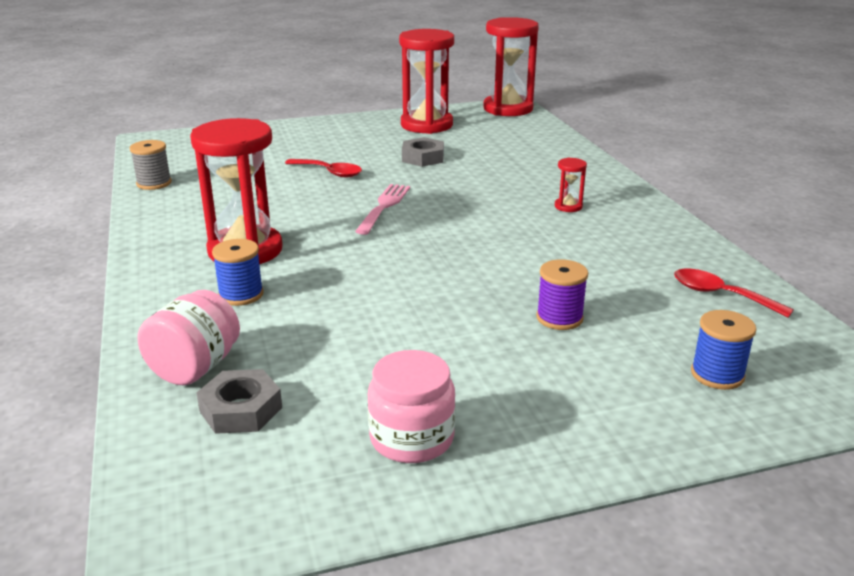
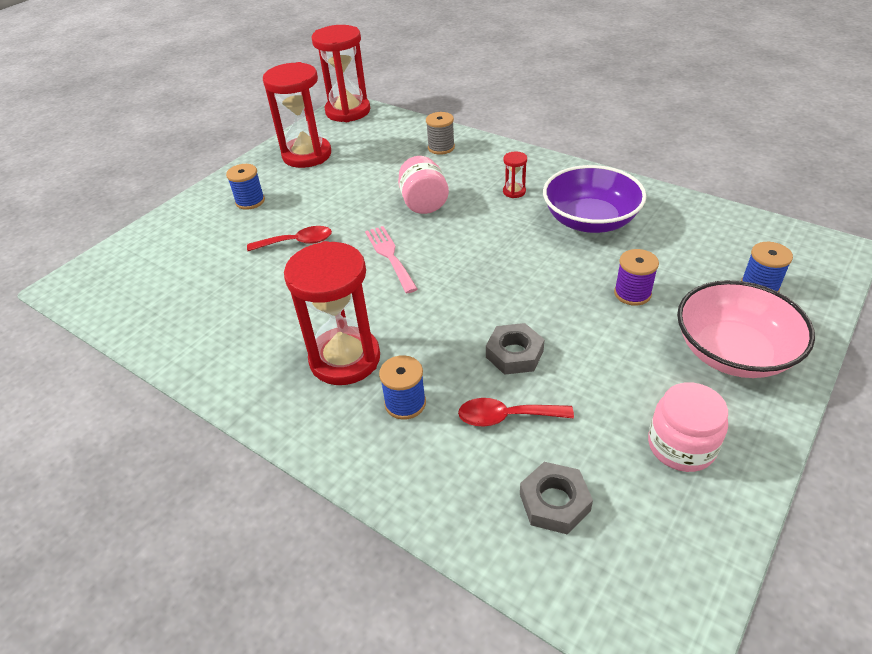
camera: 35 degrees left, 15 degrees up
(154, 183) = (152, 333): grey spool -> grey spool (441, 147)
(195, 367) = (471, 491): pink jar -> pink jar (424, 203)
(337, 137) = (250, 201): none -> blue spool
(423, 158) = (351, 191): grey nut -> grey nut (514, 354)
(590, 405) = (733, 352): none -> pink bowl
(610, 252) = (590, 220): none -> purple bowl
(720, 295) = (688, 223): red spoon -> red spoon (506, 417)

